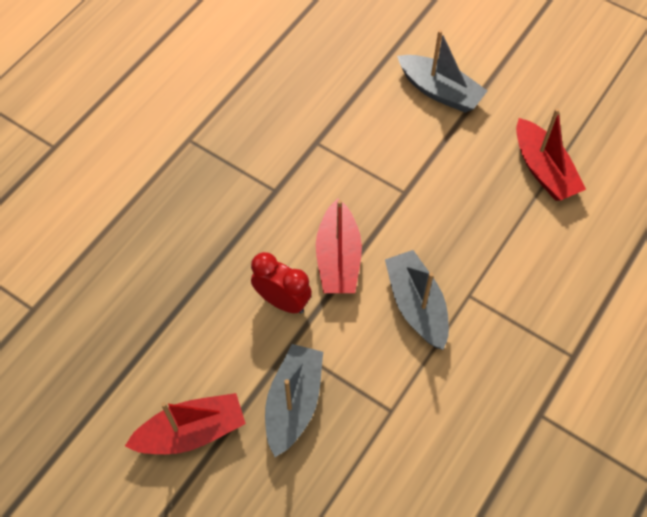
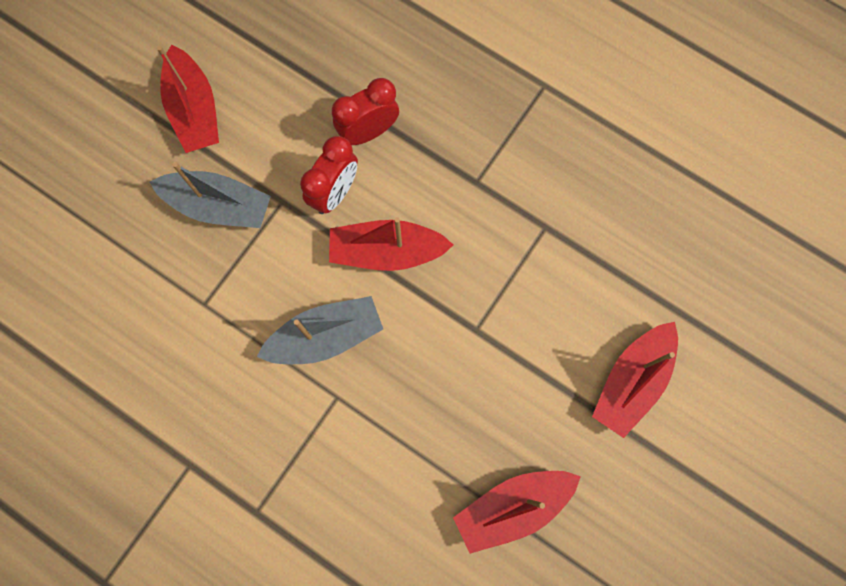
camera: 90 degrees right, 15 degrees up
(224, 274) = (368, 132): none -> red clock
(440, 91) = (632, 381): grey boat -> red boat

